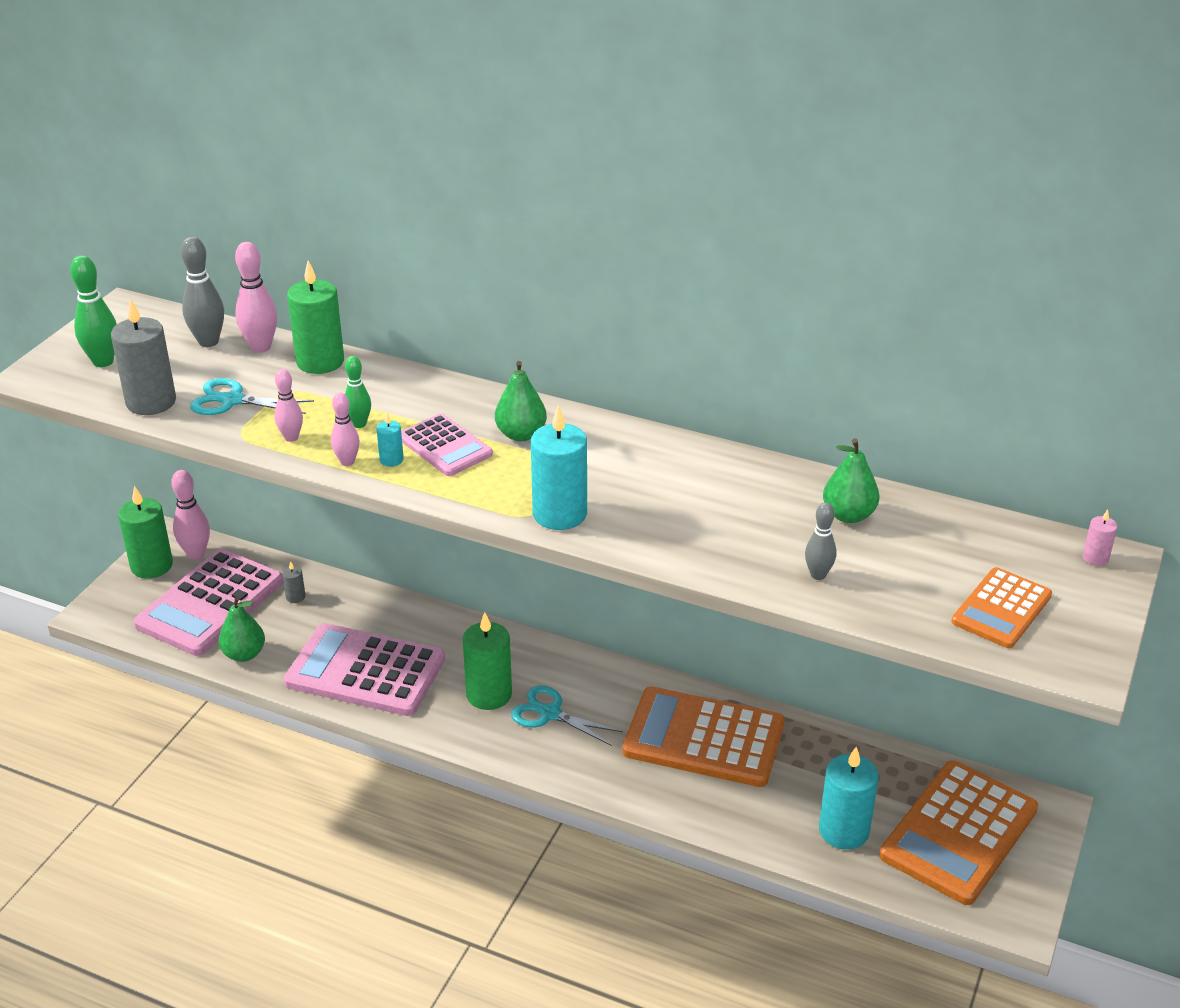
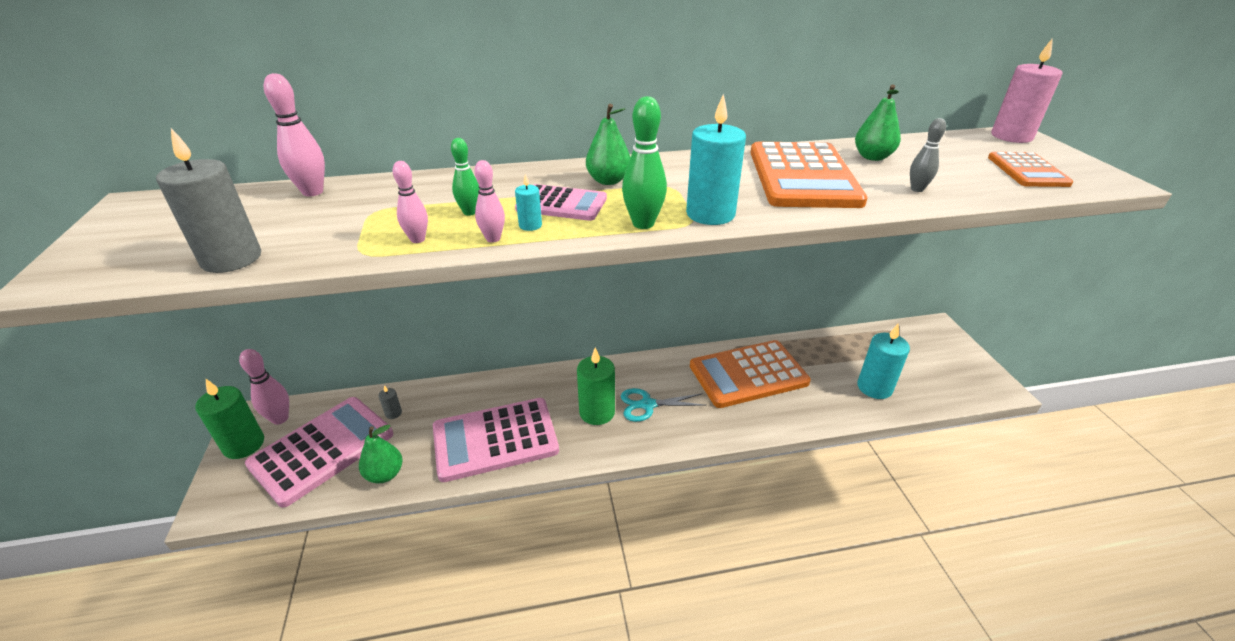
camera: 35 degrees left, 0 degrees up
(103, 361) = (140, 245): green bowling pin -> green bowling pin (643, 224)
(208, 342) = (253, 202): grey bowling pin -> none
(210, 603) = (322, 449): pink calculator -> pink calculator turned 135 degrees counterclockwise
(232, 400) = (324, 232): turquoise scissors -> none
(320, 362) = (382, 186): green candle -> none
(958, 832) = (921, 359): orange calculator -> orange calculator (802, 176)
(1095, 558) = (1011, 136): pink candle -> pink candle, size x2.19

